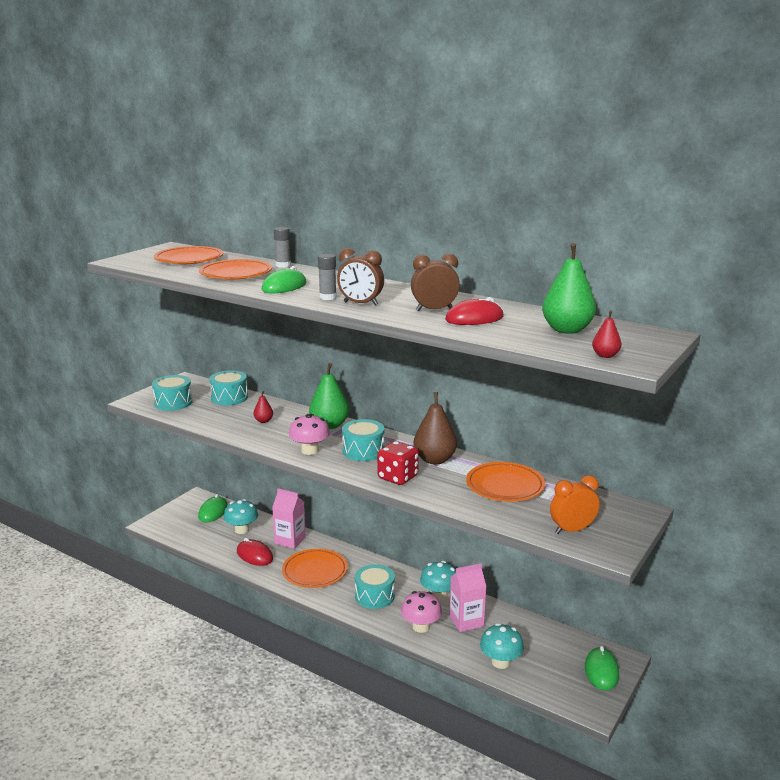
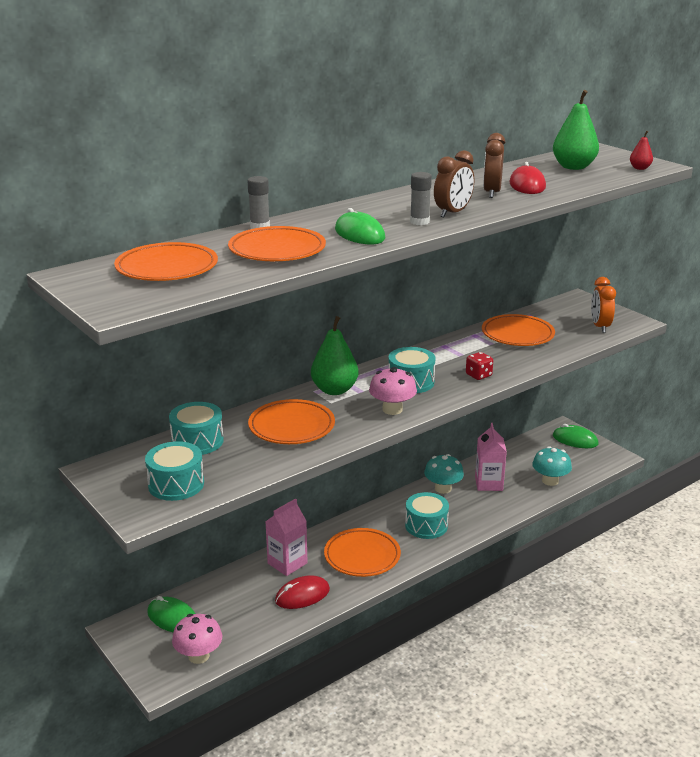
camera: 70 degrees left, 5 degrees up
(242, 530) = (237, 598): turquoise mushroom -> none
(263, 421) = (291, 426): red pear -> orange plate
(397, 477) = (478, 375): red dice -> red dice, size x0.63
(421, 627) = (486, 509): pink mushroom -> pink mushroom (199, 656)
(434, 460) = (451, 353): brown pear -> none

